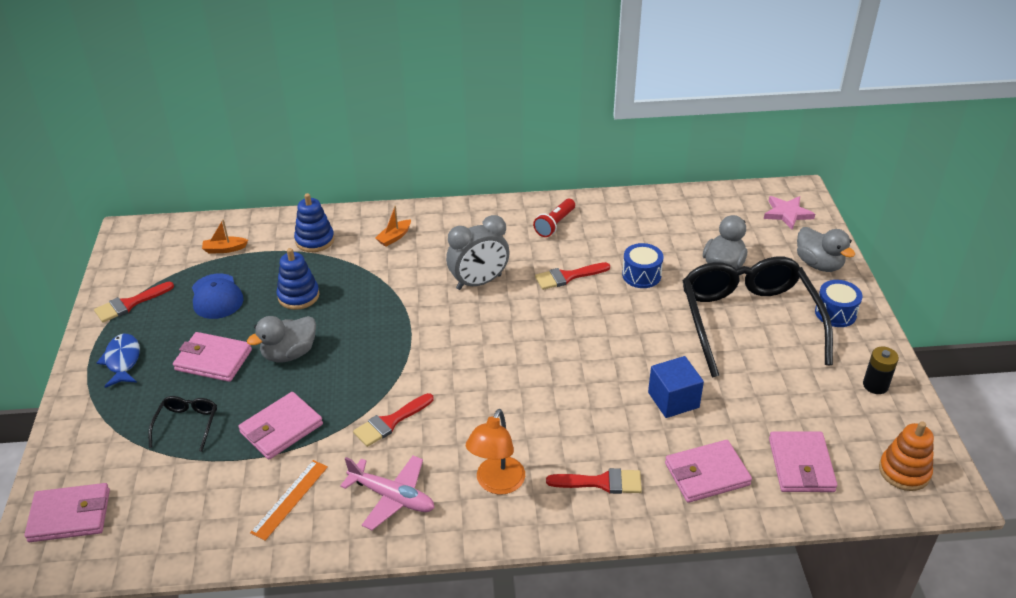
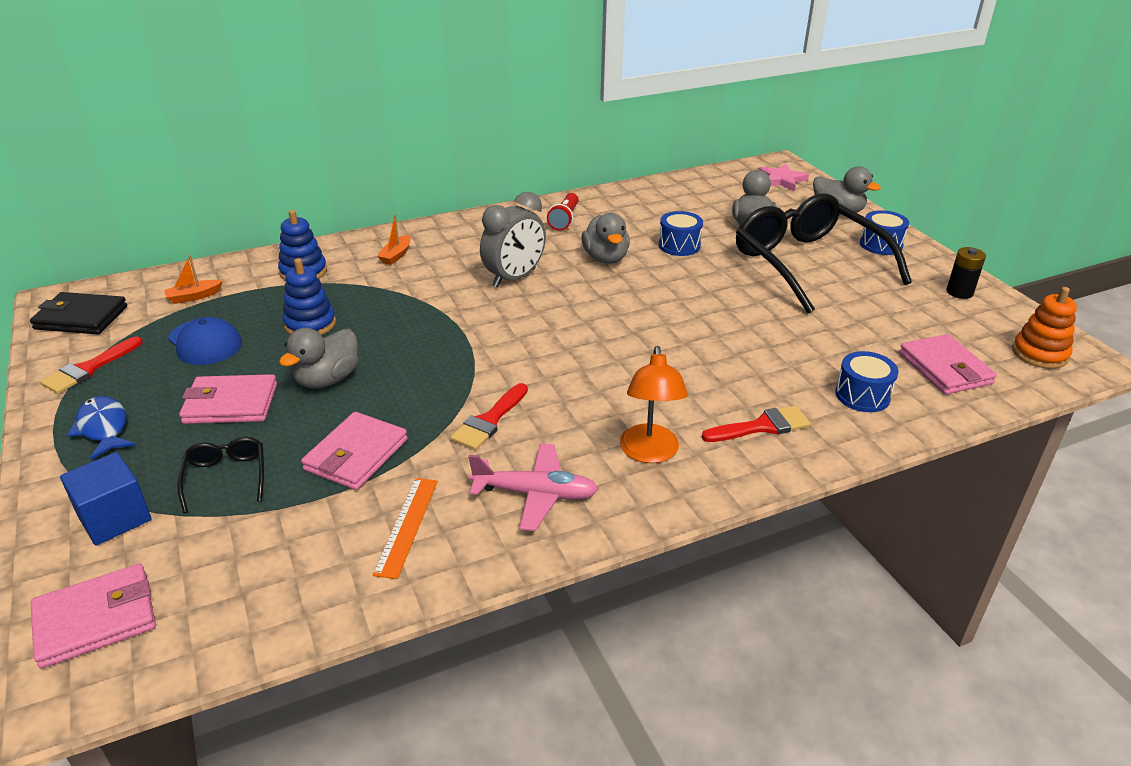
camera: 20 degrees left, 5 degrees down
(140, 253) = (81, 317): none -> black wallet
(567, 276) = (605, 258): red brush -> grey duck
(673, 400) = (783, 339): blue cube -> blue cube (114, 518)
(707, 474) = (862, 395): pink wallet -> blue drum

